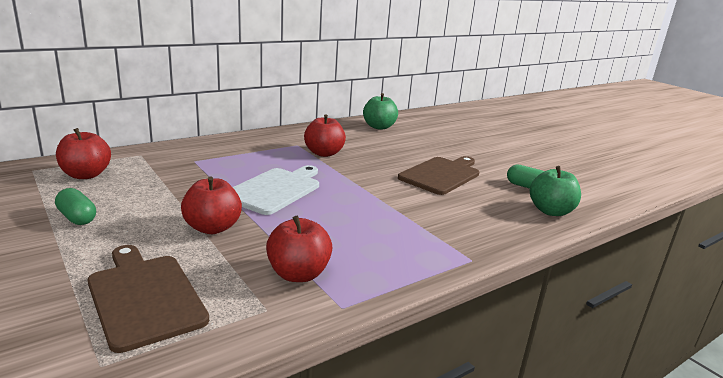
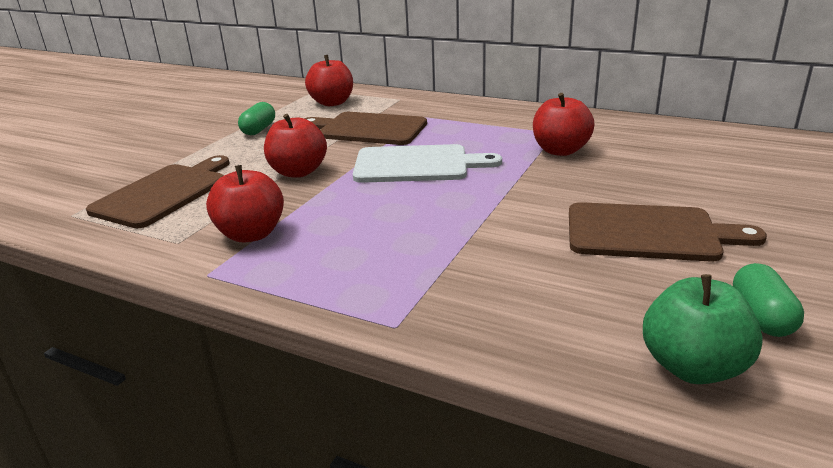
camera: 65 degrees right, 5 degrees up
(178, 182) = (368, 129): none -> brown cutting board
(379, 127) = (732, 146): green apple -> none

